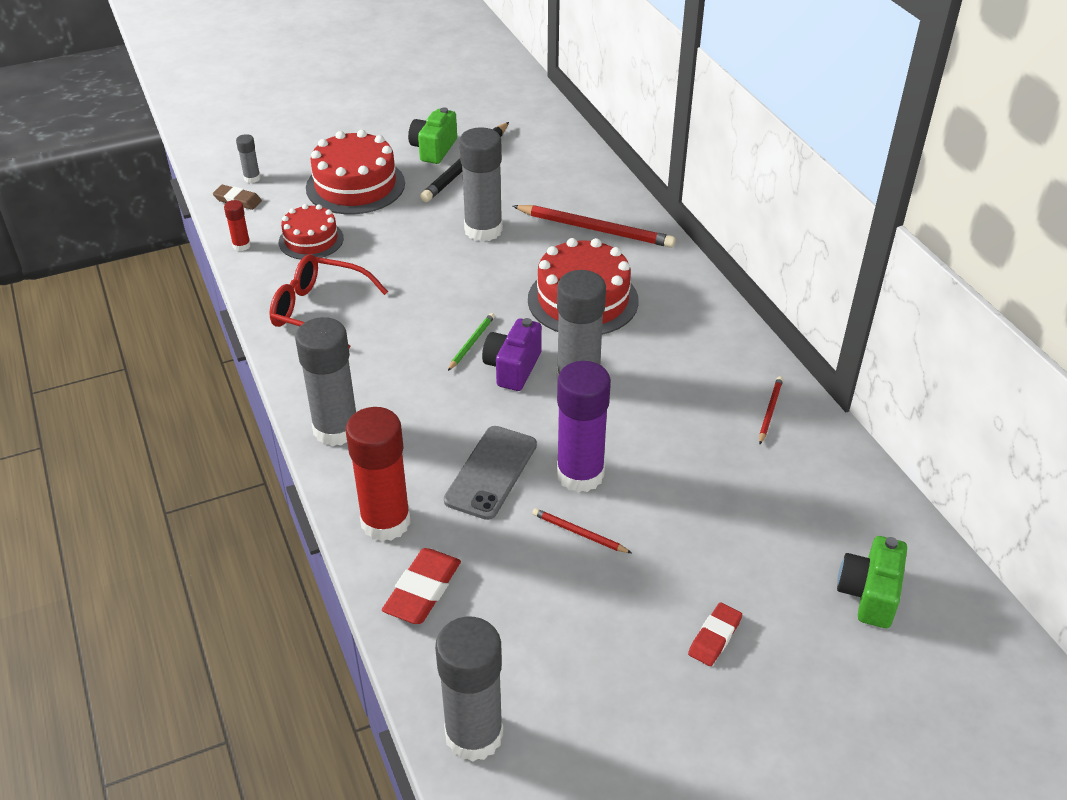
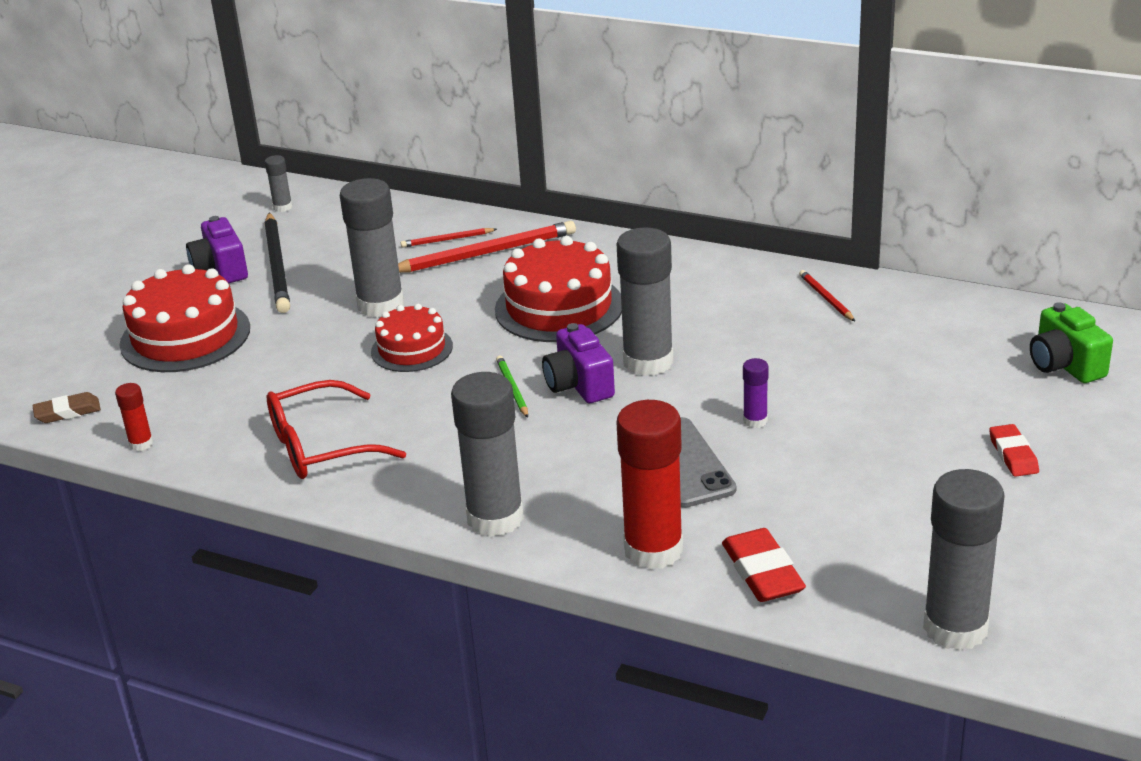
camera: 40 degrees left, 10 degrees down
(252, 178) = (52, 387): grey glue stick -> grey glue stick (282, 207)
(311, 240) = (213, 400): red cake -> red cake (412, 349)
(433, 149) = (221, 270): green camera -> purple camera
(579, 533) = (817, 457): red pencil -> red pencil (447, 240)
(580, 474) = (755, 421): purple glue stick -> purple glue stick, size x0.46

